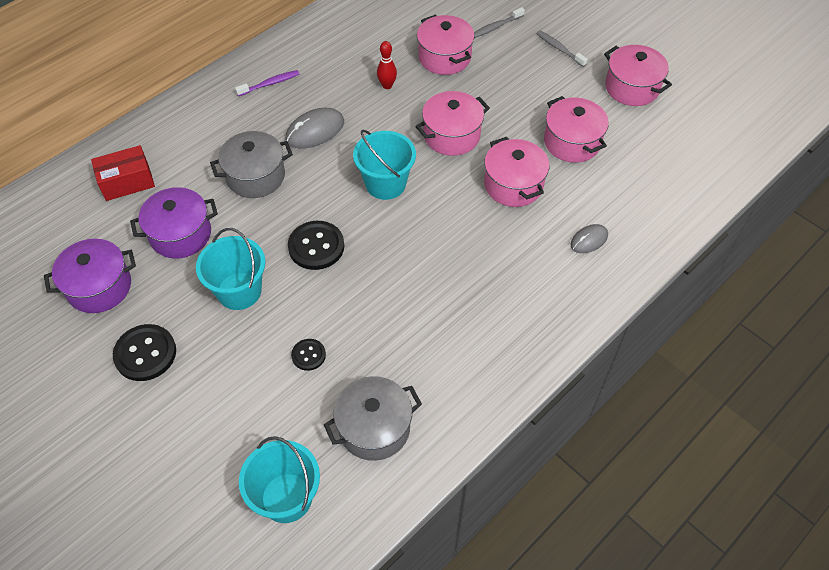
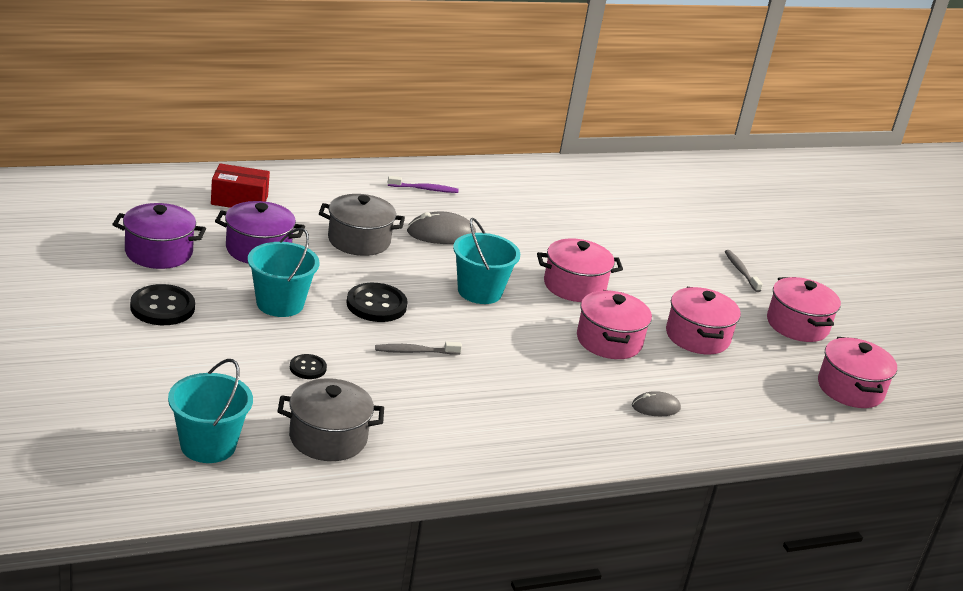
camera: 20 degrees right, 25 degrees down
(387, 85) = (538, 231): red bowling pin -> none
(444, 57) = (613, 234): pink pot -> pink pot (850, 389)
(496, 27) = (686, 233): grey toothbrush -> grey toothbrush (415, 351)

